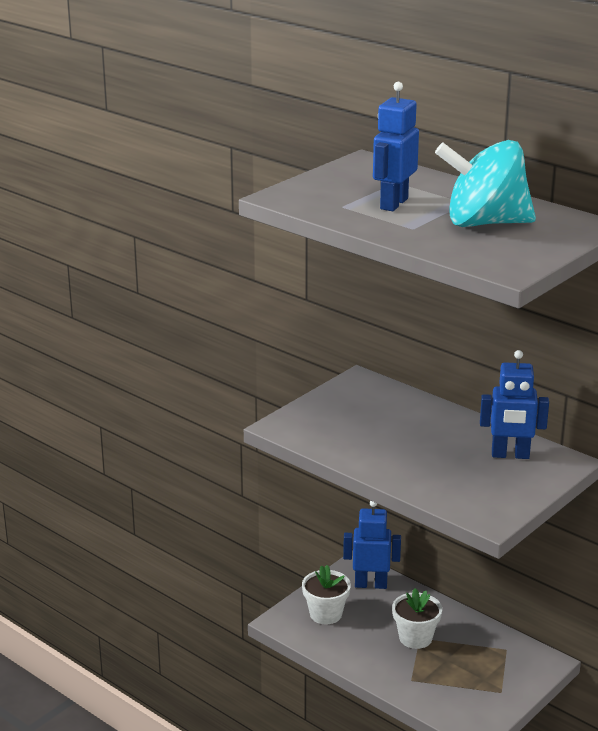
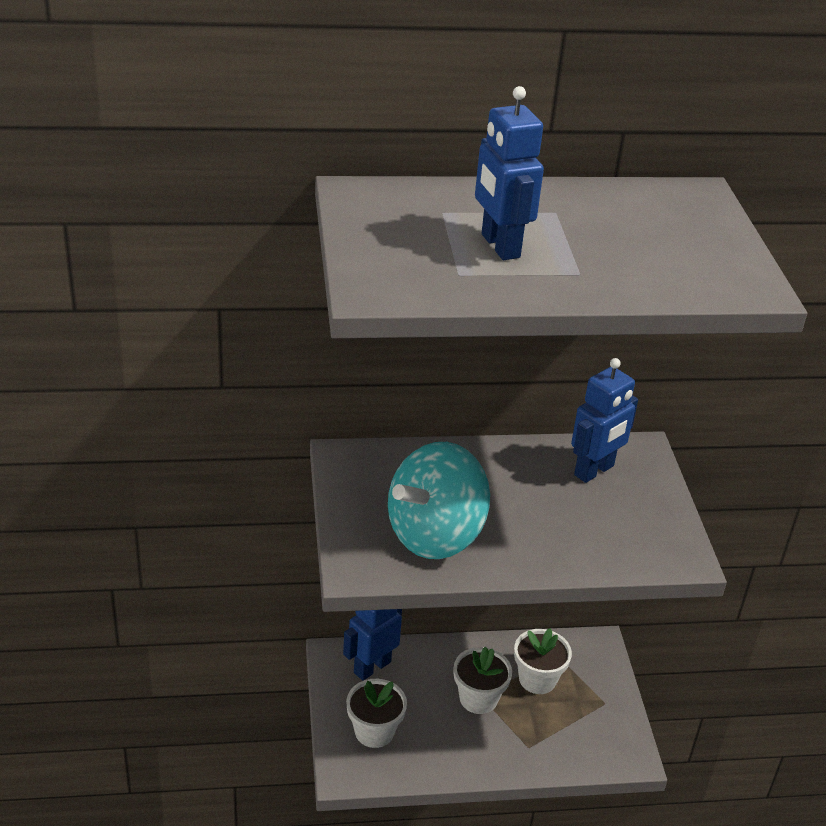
camera: 50 degrees left, 10 degrees up
(471, 652) = (537, 679): none -> white flower pot
(484, 223) = (622, 234): turquoise spinning top -> turquoise spinning top (435, 535)

